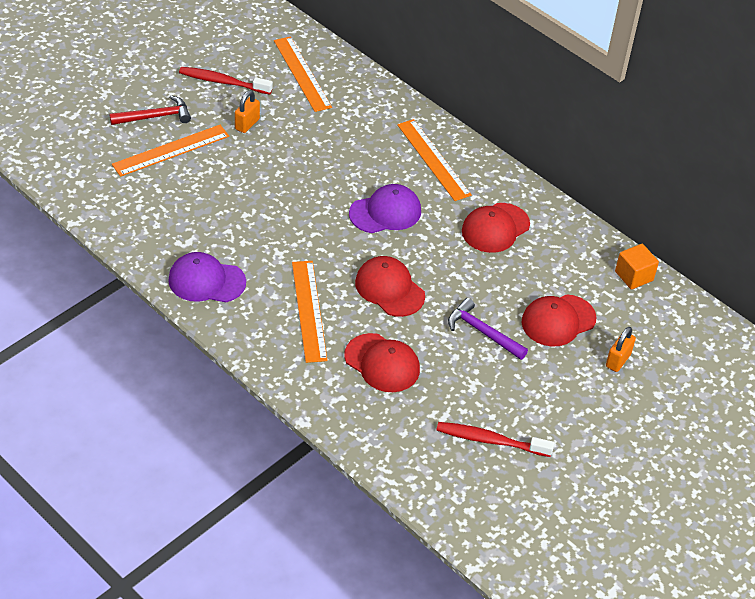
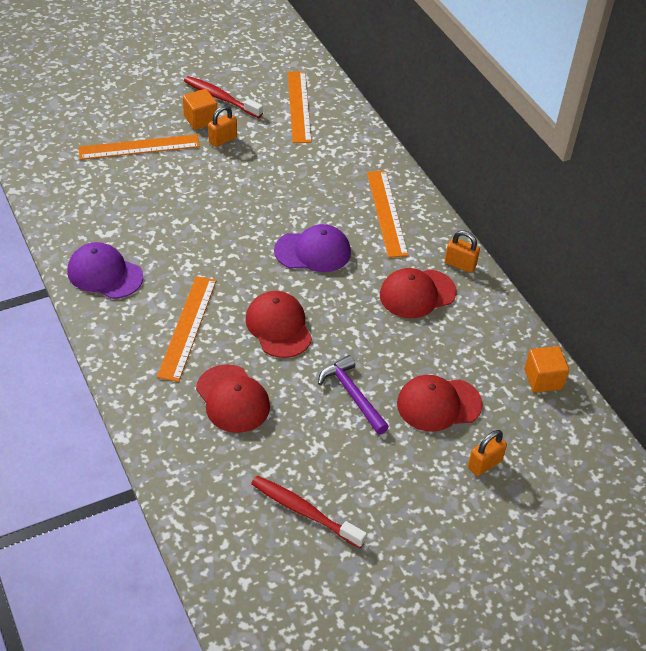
camera: 20 degrees right, 0 degrees up
(155, 116) = (142, 114): red hammer -> none
(215, 108) = (200, 119): none -> orange cube
(520, 192) = (460, 264): none -> orange padlock

